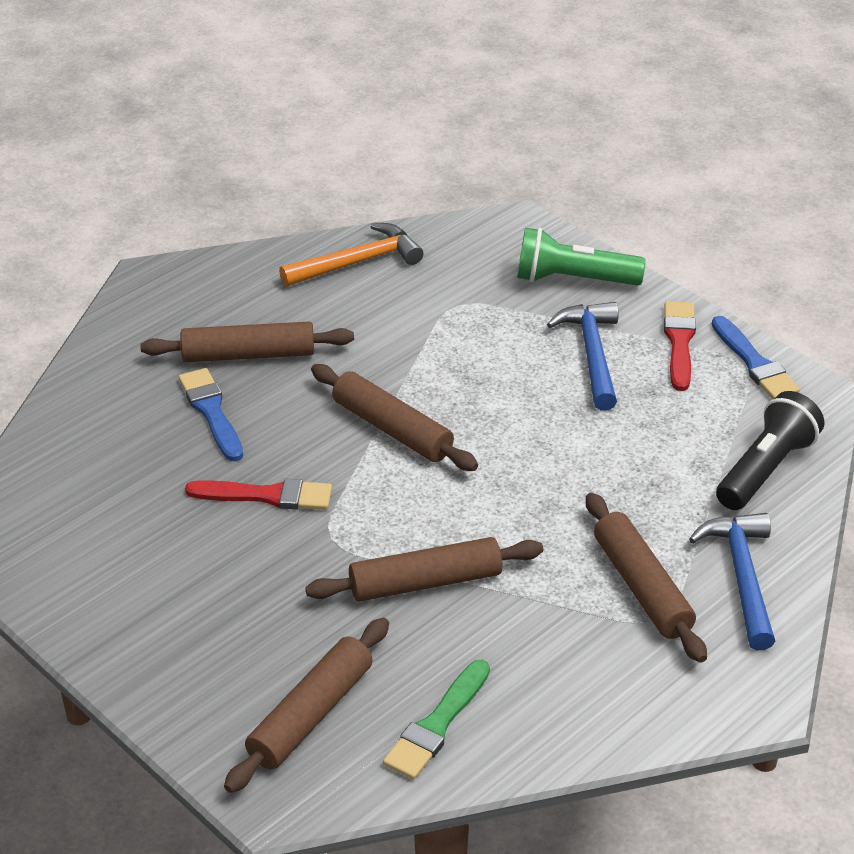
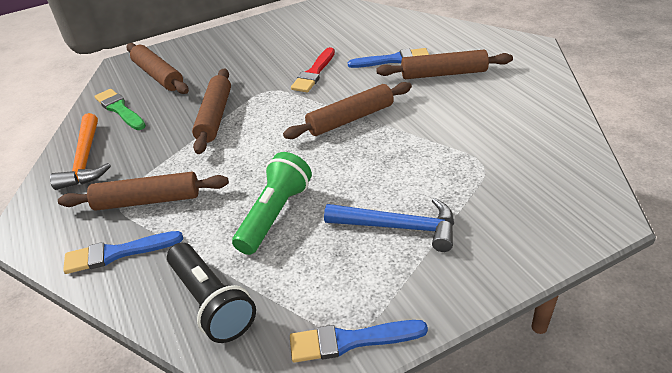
camera: 110 degrees right, 0 degrees up
(248, 354) = (443, 74): brown rolling pin -> brown rolling pin turned 75 degrees clockwise
(357, 262) = (544, 123): orange hammer -> orange hammer (85, 160)
(573, 280) = (510, 237): green flashlight -> green flashlight (274, 214)
(679, 342) = (399, 290): red brush -> none
(742, 577) = (118, 253): blue hammer -> blue brush

